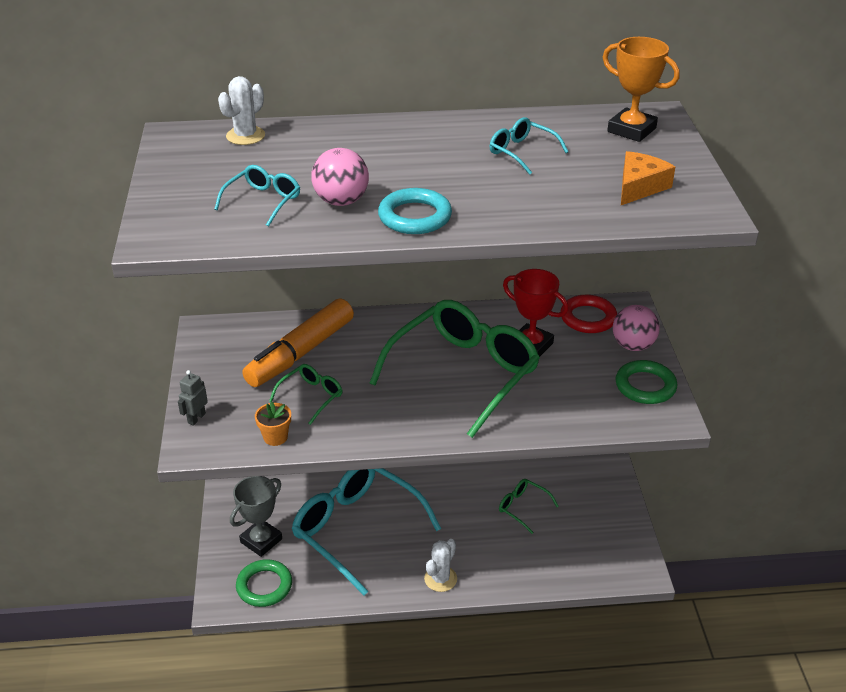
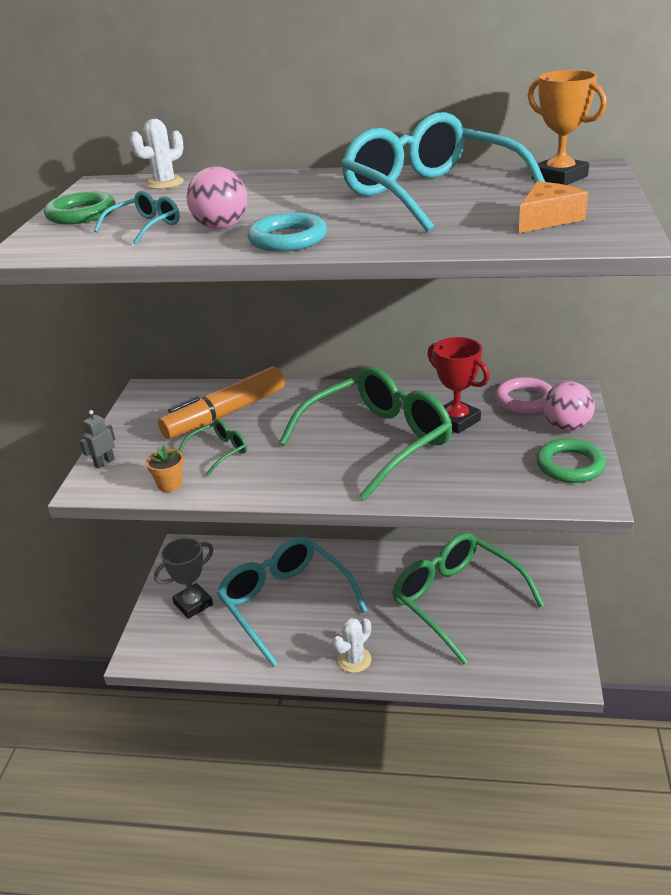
camera: 15 degrees right, 5 degrees down
(264, 586) = (182, 646): green ring -> green ring (81, 214)
(521, 152) = (430, 193): turquoise glasses -> turquoise glasses, size x2.32
(522, 507) = (456, 600): green glasses -> green glasses, size x2.32
(588, 318) = (525, 400): red ring -> pink ring

